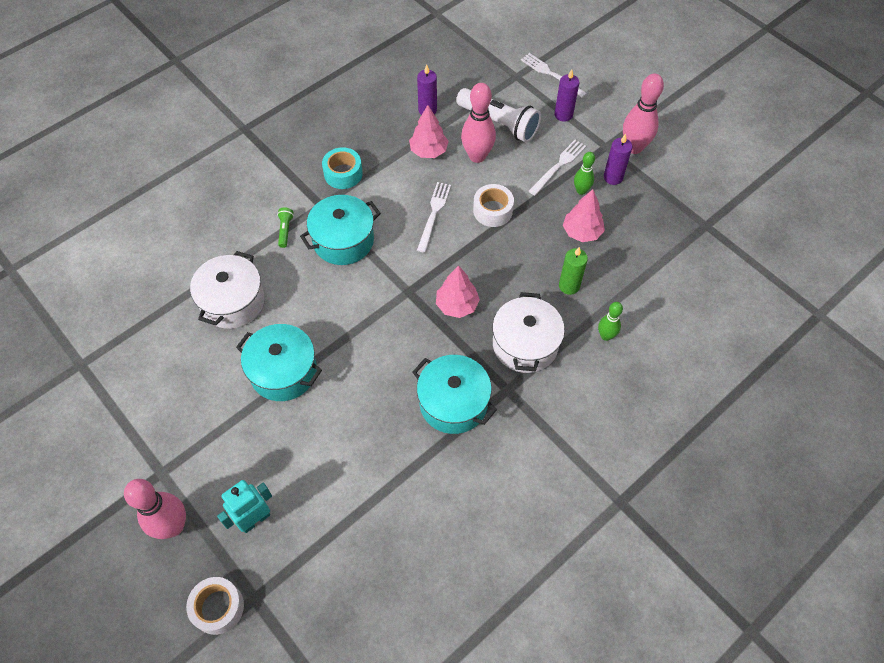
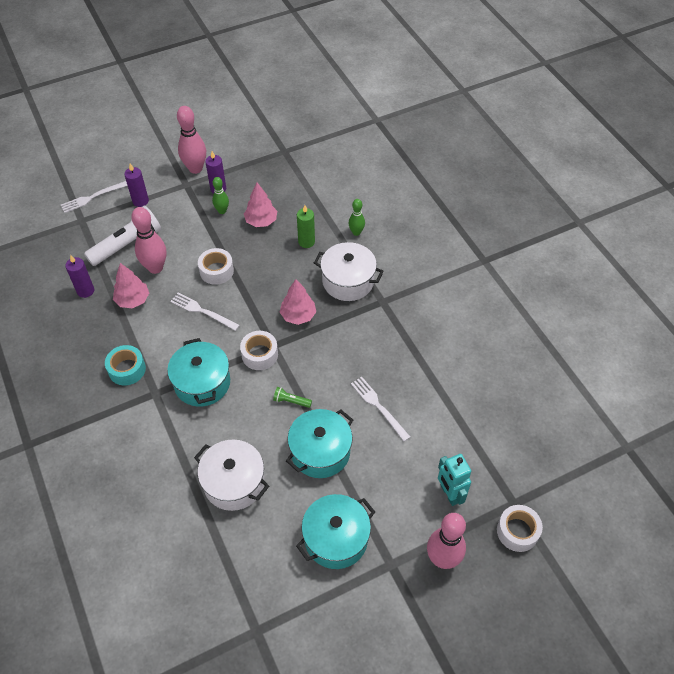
camera: 75 degrees left, 5 degrees down
(285, 230) = (171, 427): green flashlight -> green flashlight (291, 401)
(393, 282) = (259, 354): none -> white tape
(453, 403) = (384, 337): turquoise pot -> turquoise pot (336, 538)
(558, 166) = (191, 218): white fork -> white fork (378, 406)

